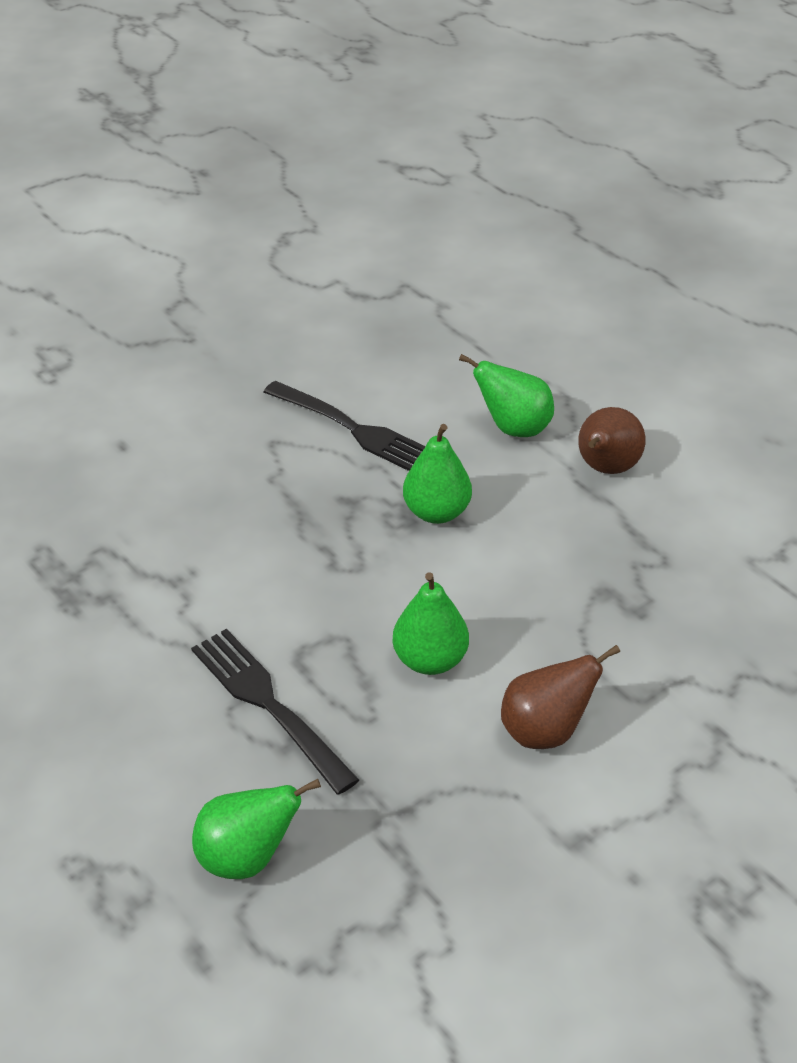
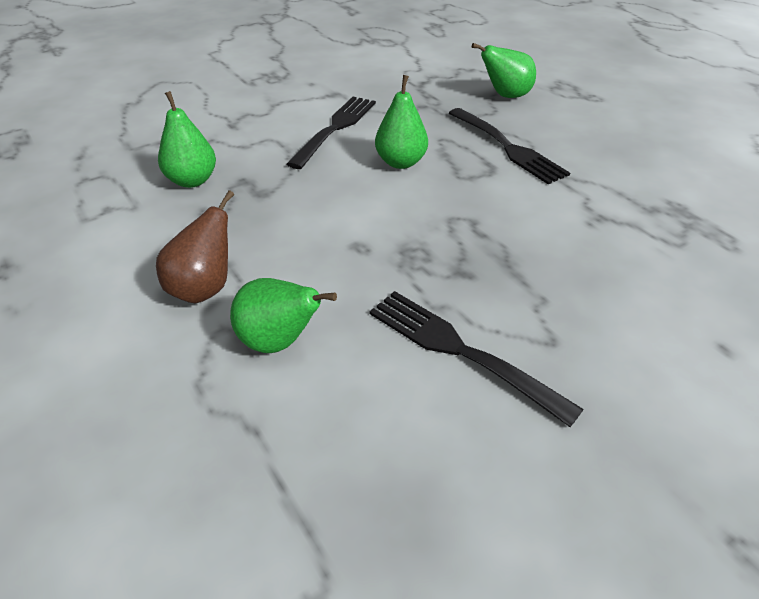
camera: 175 degrees left, 0 degrees up
(436, 512) = (381, 257): green pear -> green pear (192, 180)
(545, 731) = (335, 129): brown pear -> black fork

